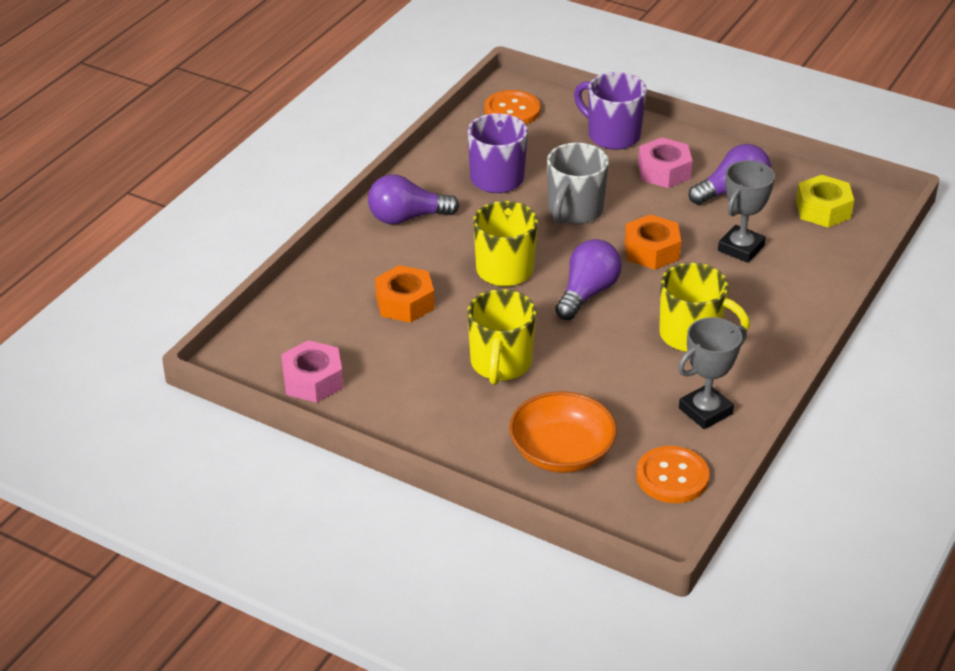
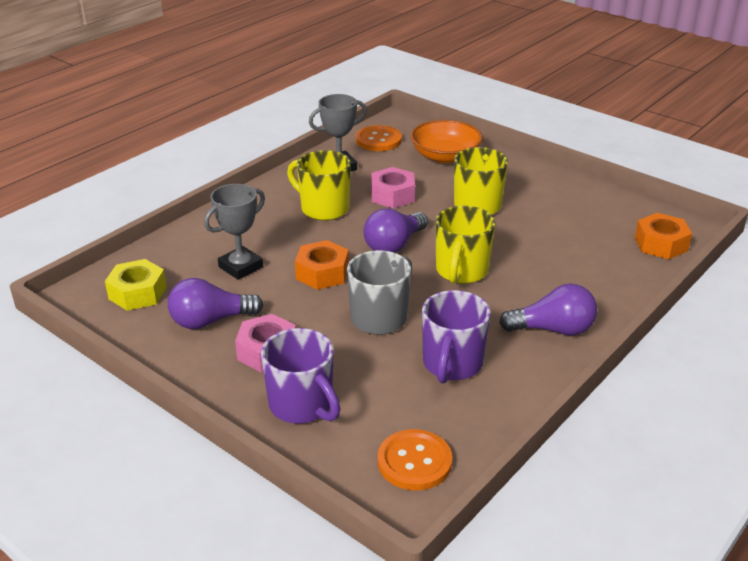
camera: 170 degrees left, 5 degrees down
(313, 380) = (623, 208): pink nut -> pink nut (392, 195)
(405, 303) = (553, 253): orange nut -> orange nut (661, 244)

